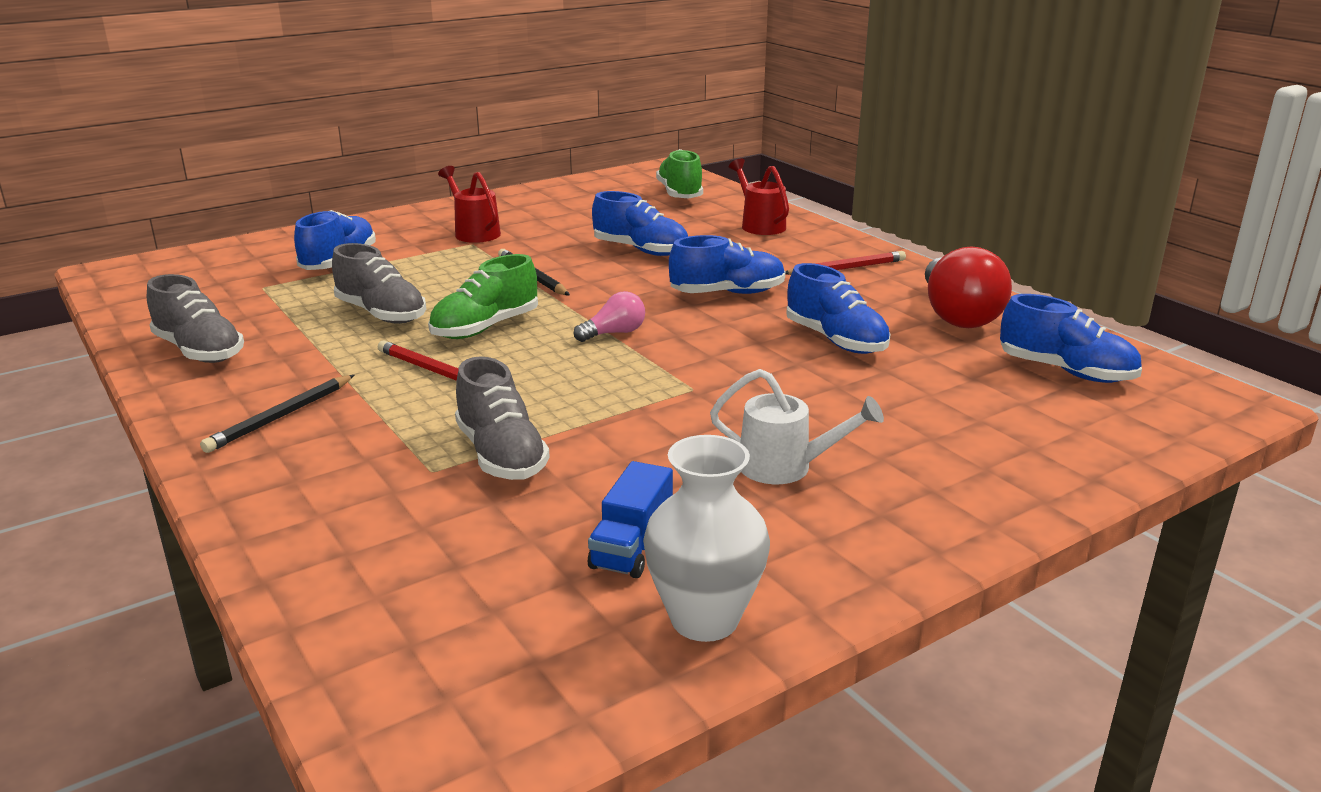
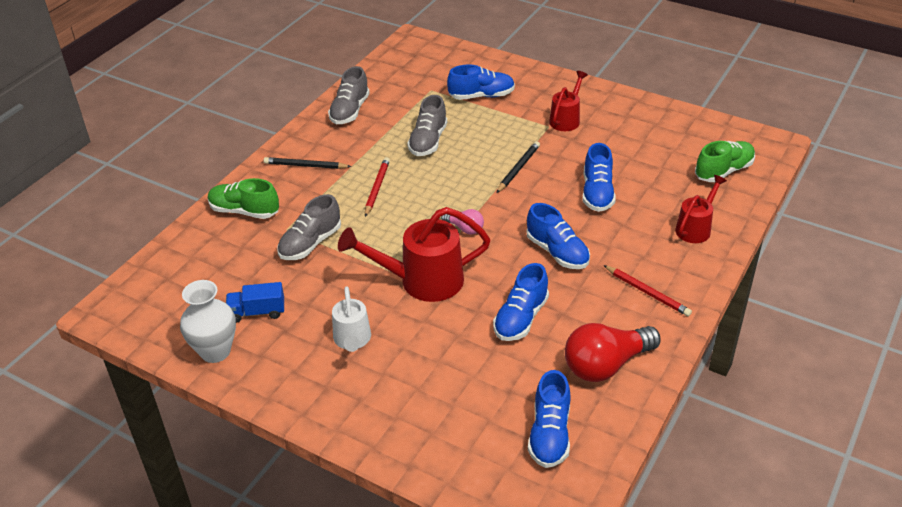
camera: 65 degrees right, 15 degrees up
(485, 328) = (437, 182): green shoe -> green shoe (244, 211)
(697, 385) = (421, 281): none -> red watering can

